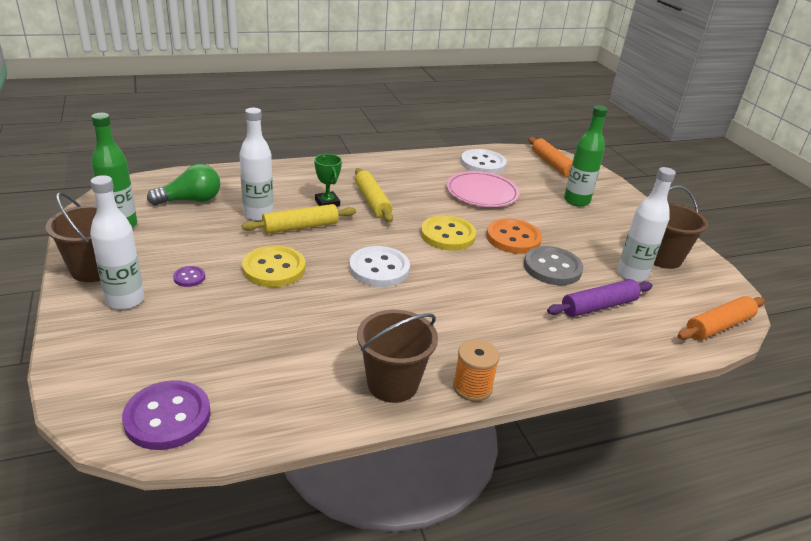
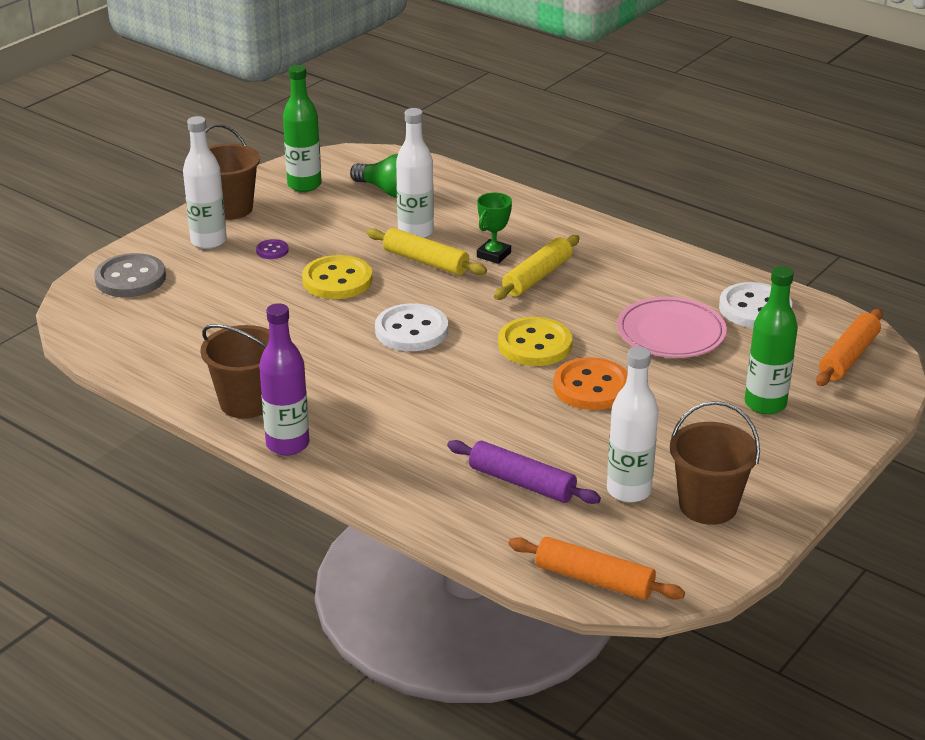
camera: 60 degrees right, 0 degrees up
(167, 417) = (104, 324): purple button -> none
(472, 387) = (287, 444): orange spool -> purple bottle
(552, 268) = (562, 431): grey button -> grey button (130, 278)

